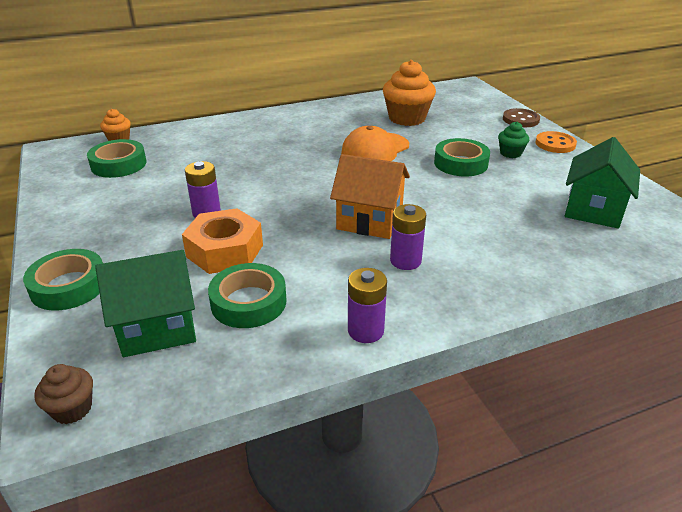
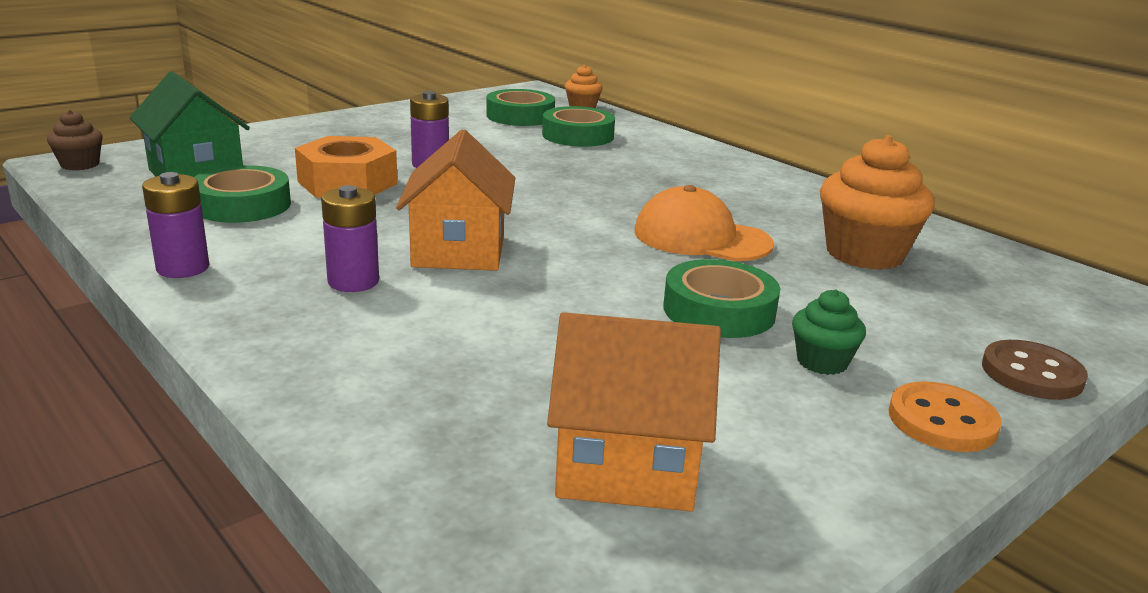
camera: 70 degrees right, 10 degrees down
(69, 286) = (266, 136): green tape -> green tape (578, 135)
(593, 210) = (627, 466): green house -> orange house

